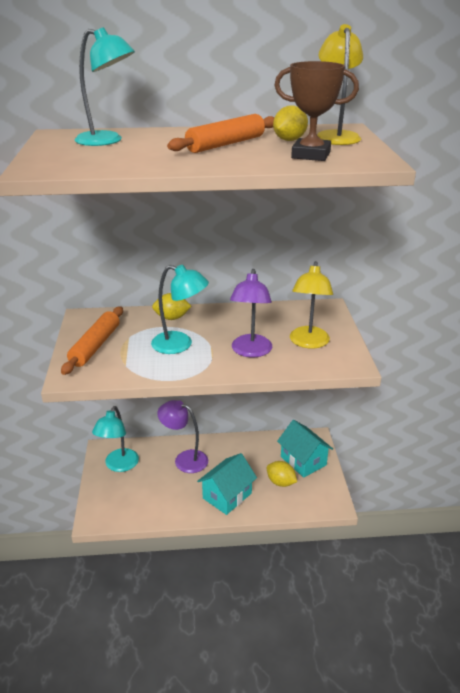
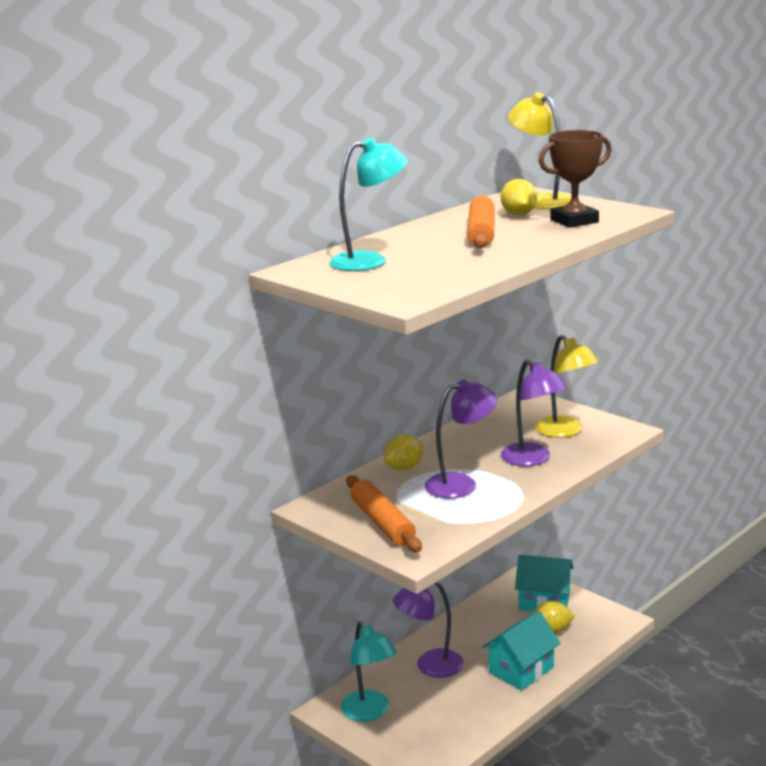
camera: 40 degrees left, 10 degrees down
(180, 345) = (461, 484): turquoise lamp -> purple lamp
(227, 496) = (521, 670): turquoise house -> turquoise house turned 45 degrees clockwise

